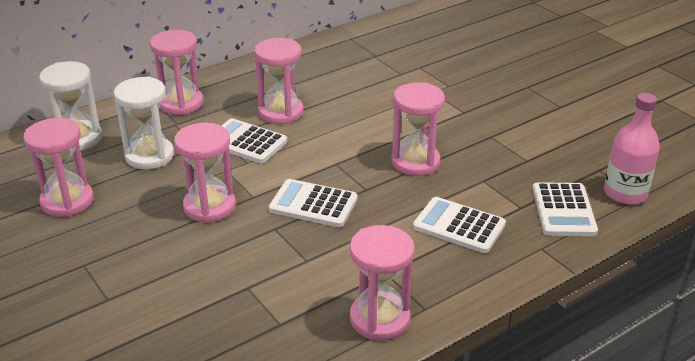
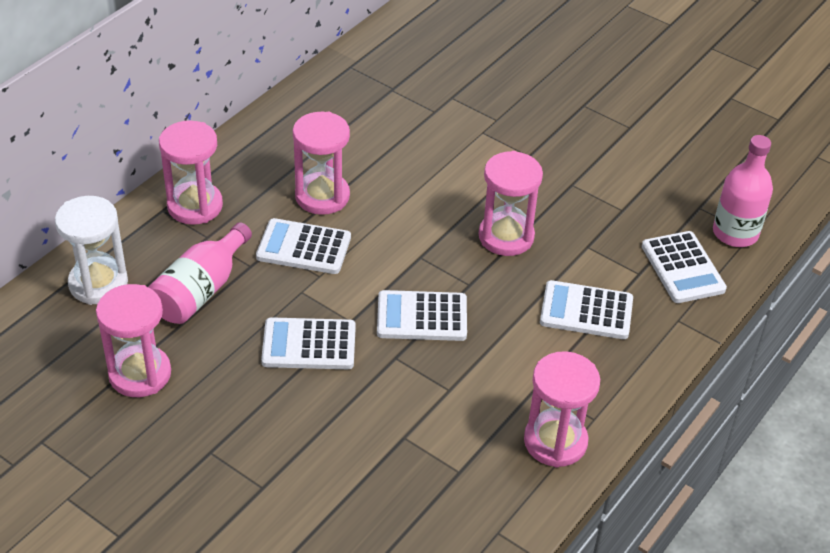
camera: 20 degrees left, 10 degrees up
(149, 156) = (200, 290): white hourglass -> pink bottle
(209, 206) = (309, 345): pink hourglass -> white calculator

